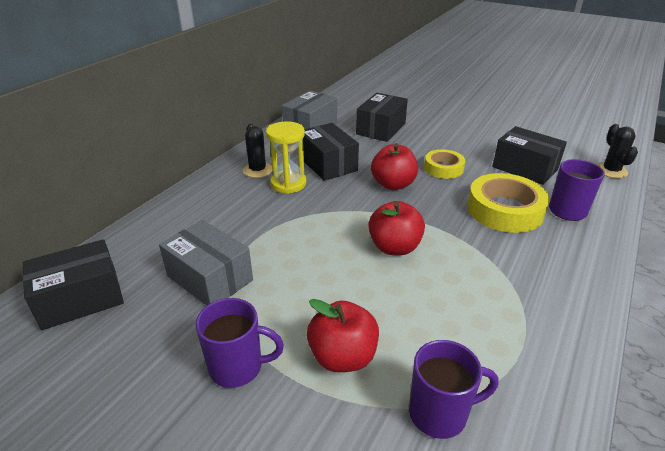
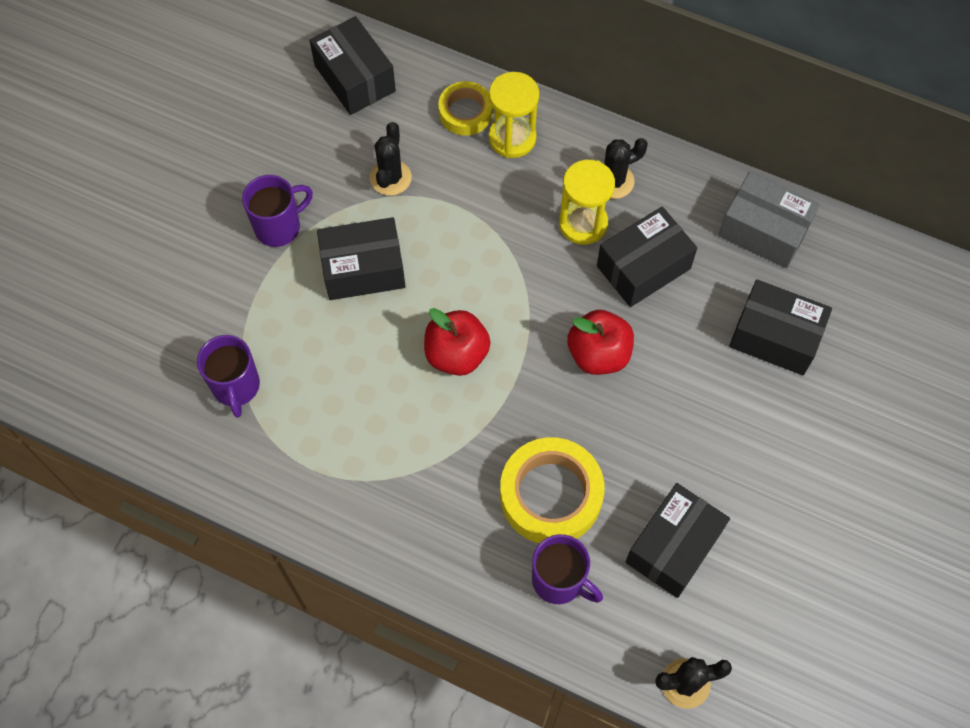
camera: 85 degrees right, 30 degrees up
(201, 209) = (512, 138): none -> yellow hourglass
(210, 278) = (390, 178): grey box -> black cactus
(238, 367) = (279, 227): purple mug -> purple mug turned 120 degrees counterclockwise
(304, 300) = (363, 269): none -> black box
(343, 357) = (293, 309): red apple -> none
(443, 168) = (655, 425): yellow tape -> yellow tape (465, 112)

